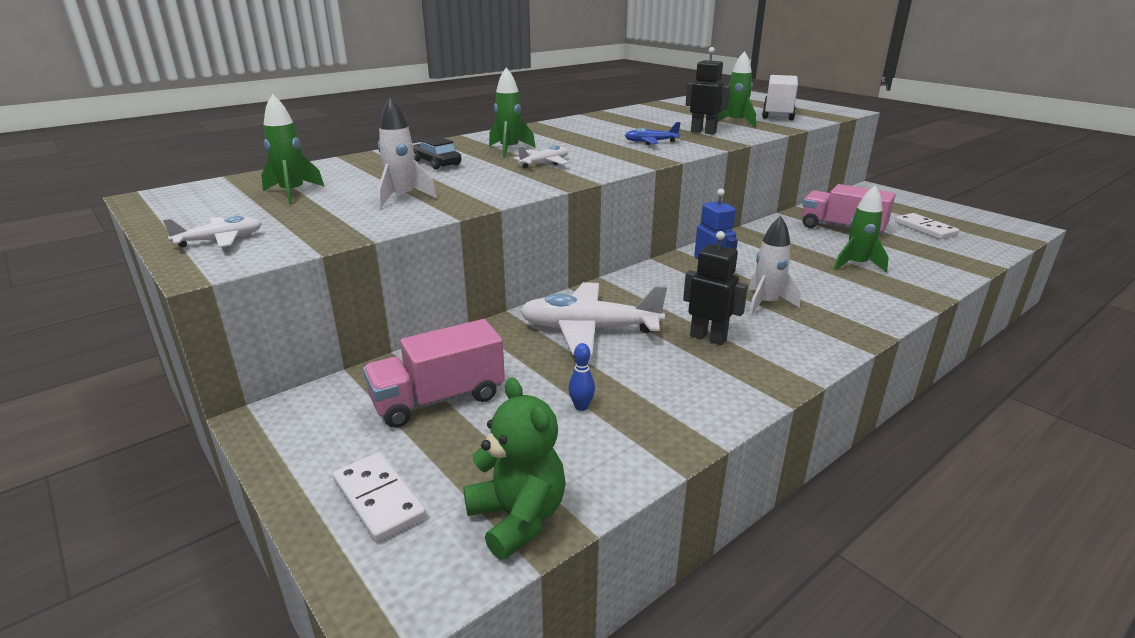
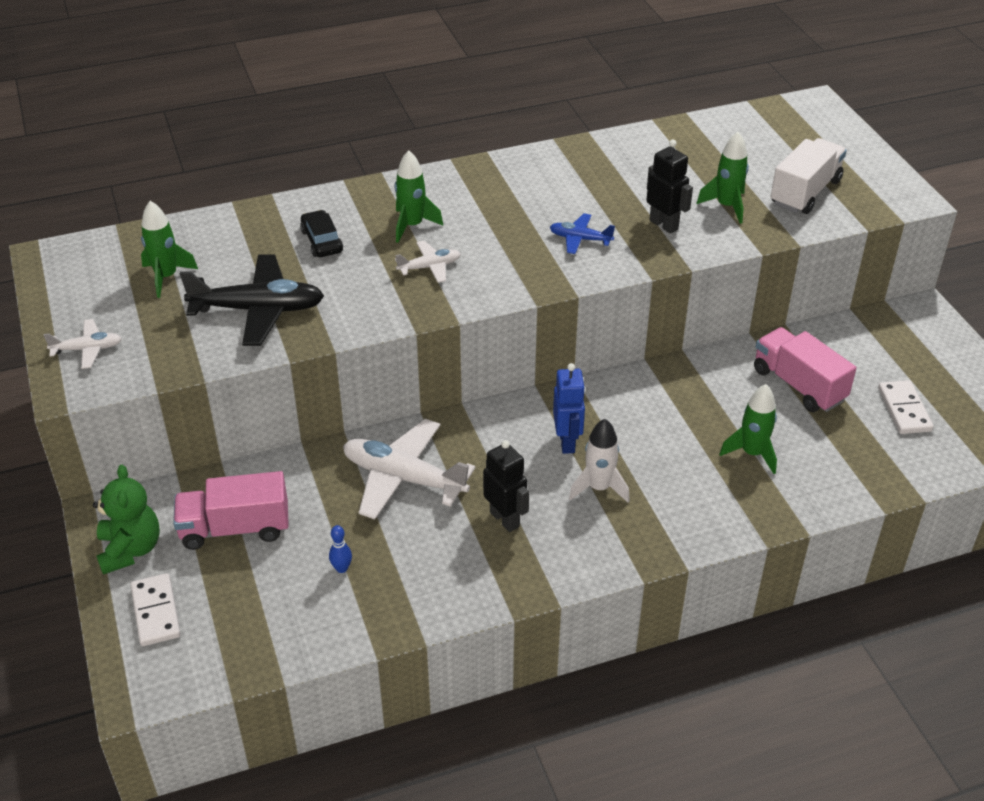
camera: 20 degrees right, 15 degrees up
(402, 198) = (258, 310): white rocket -> black plane
(518, 518) = (240, 656): green teddy bear -> green teddy bear (130, 549)

